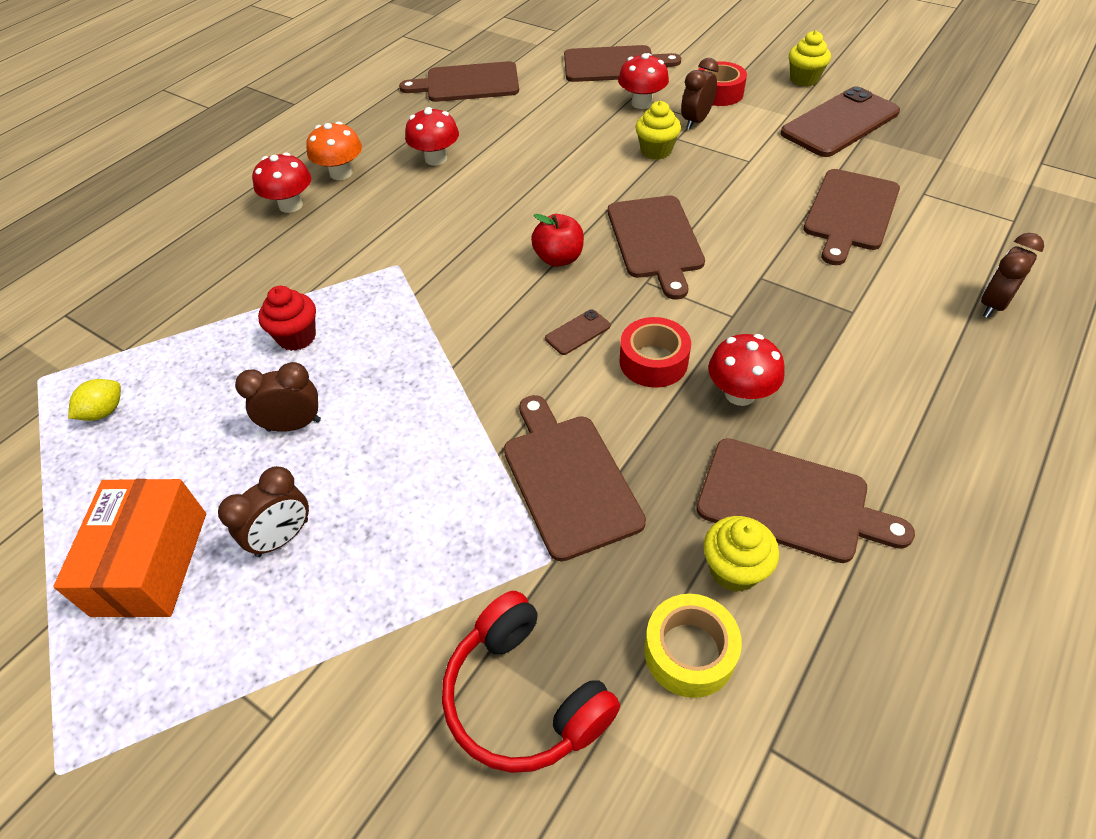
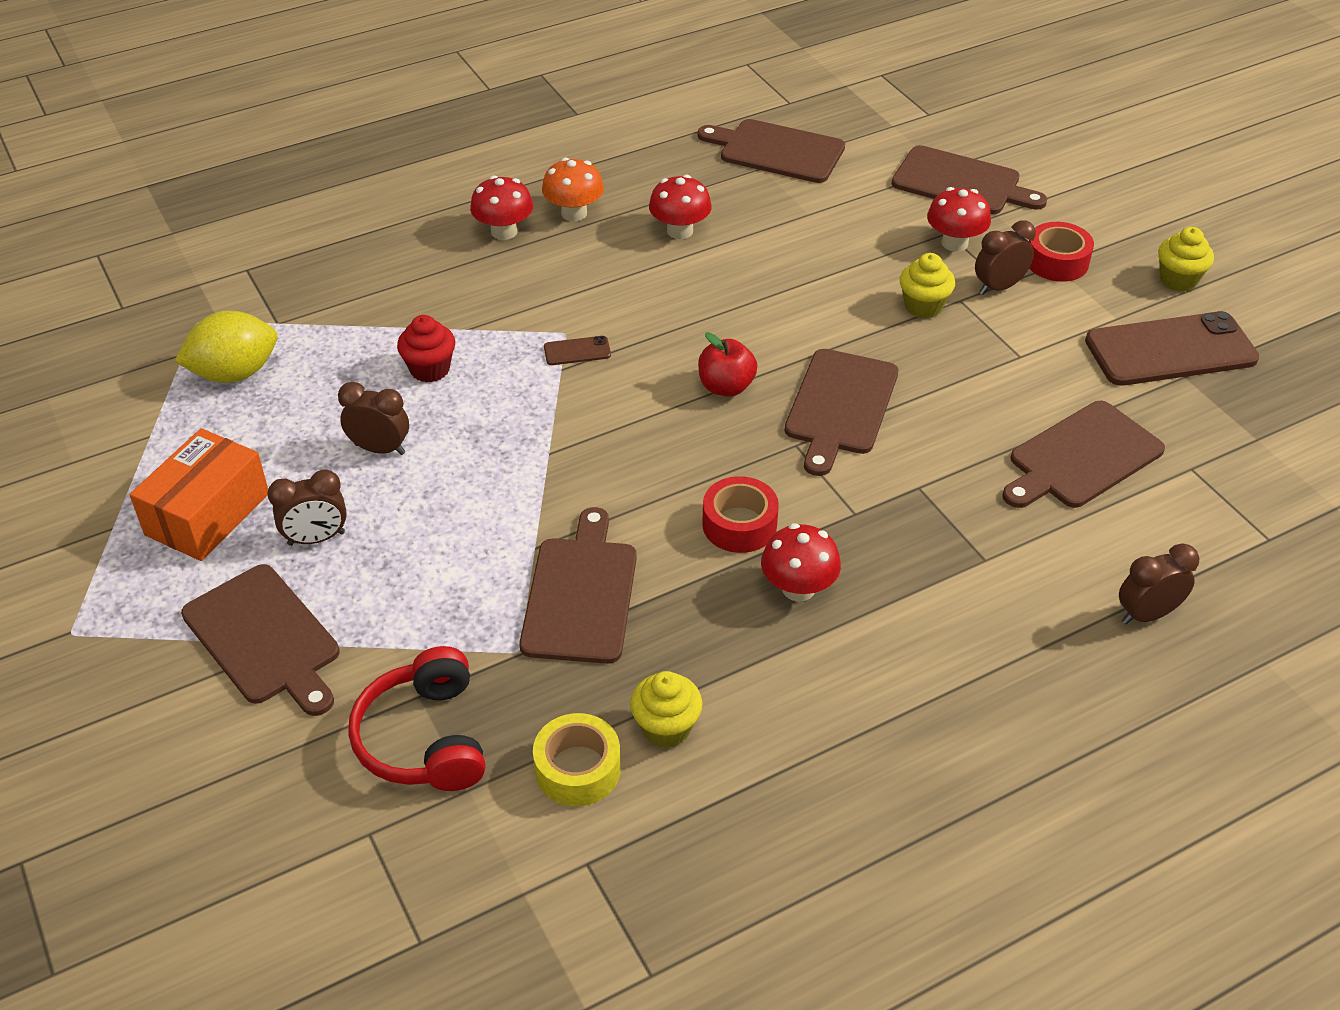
camera: 25 degrees right, 5 degrees down
(104, 412) = (235, 373): yellow lemon -> yellow lemon, size x1.88
(578, 332) = (688, 468): brown phone -> brown phone (577, 351)
(789, 501) = (763, 698): brown cutting board -> brown cutting board (264, 638)

